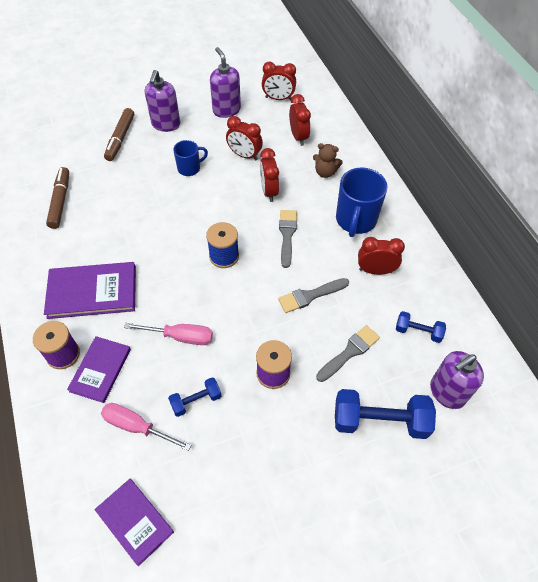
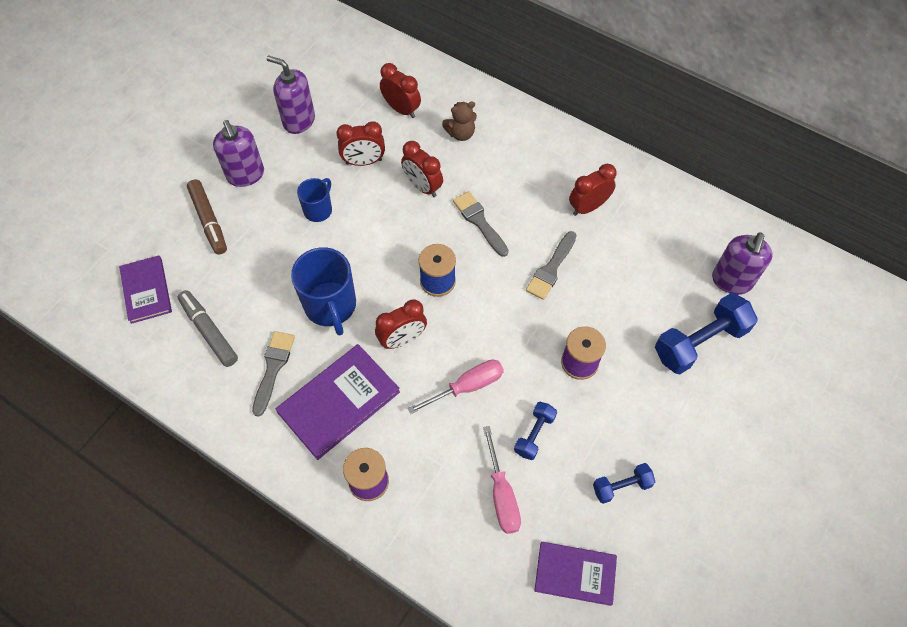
camera: 35 degrees left, 5 degrees up
(60, 201) = (209, 331): brown marker -> grey marker
(100, 370) = (420, 470): purple book -> purple book (146, 290)
(136, 426) = (502, 495): pink screwdriver -> pink screwdriver turned 90 degrees counterclockwise
(278, 98) = (343, 76): red clock -> red clock (402, 339)
(349, 352) = (627, 298): grey brush -> grey brush (273, 368)
(355, 220) = (530, 167): blue mug -> blue mug (330, 306)
(418, 331) = (668, 242): blue dumbbell -> blue dumbbell (621, 486)

